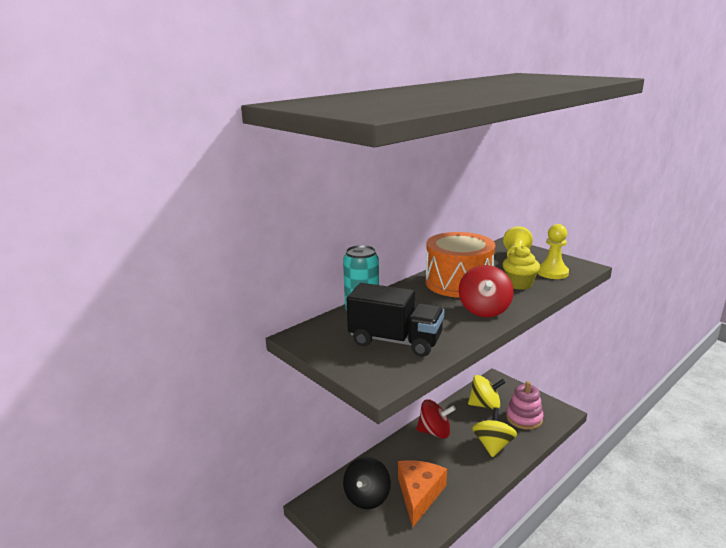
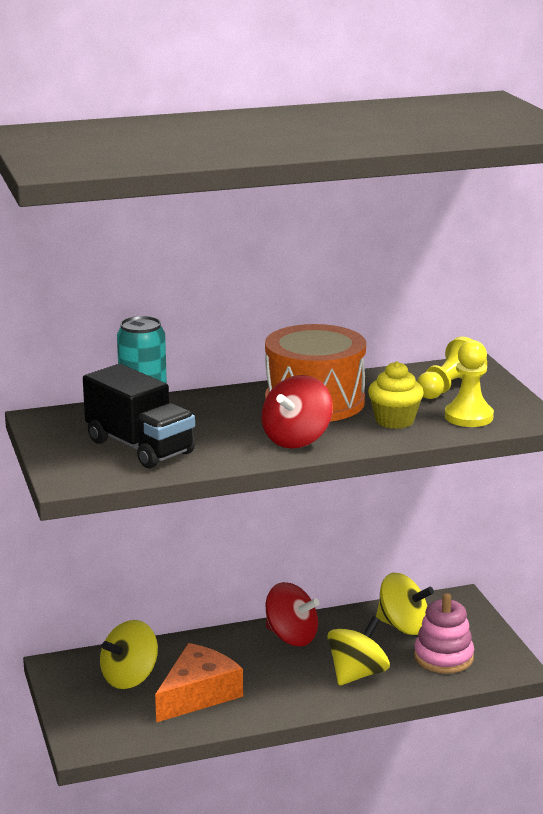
camera: 25 degrees right, 0 degrees up
(367, 497) = (130, 678): black spinning top -> yellow spinning top

